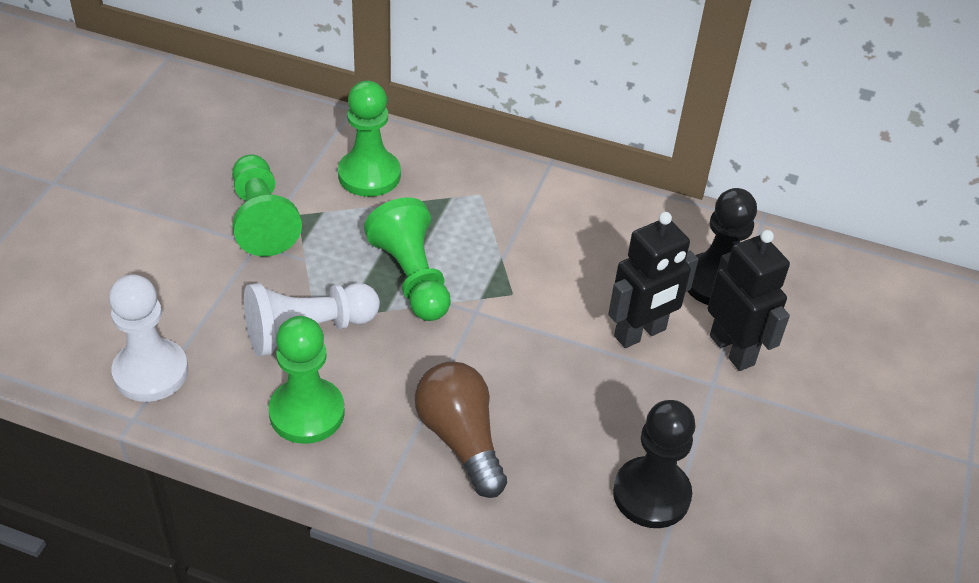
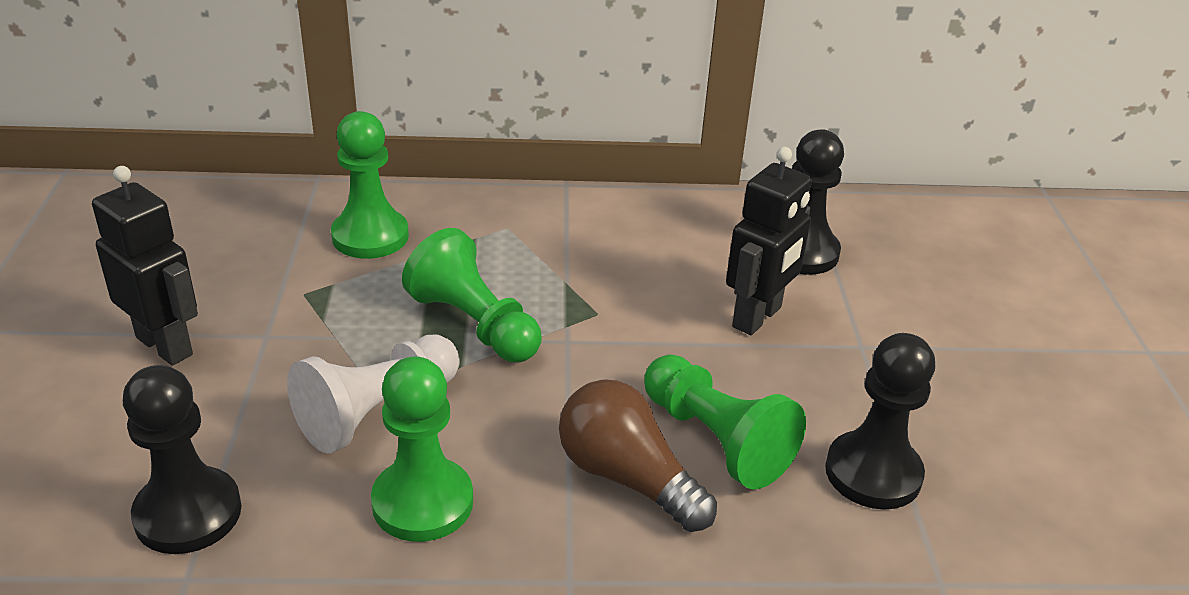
camera: 20 degrees left, 10 degrees down
(151, 372) = (188, 513): white pawn -> black pawn
(262, 220) = (261, 308): green pawn -> green pawn (716, 440)
(732, 350) = (859, 309): black robot -> black robot (165, 346)

